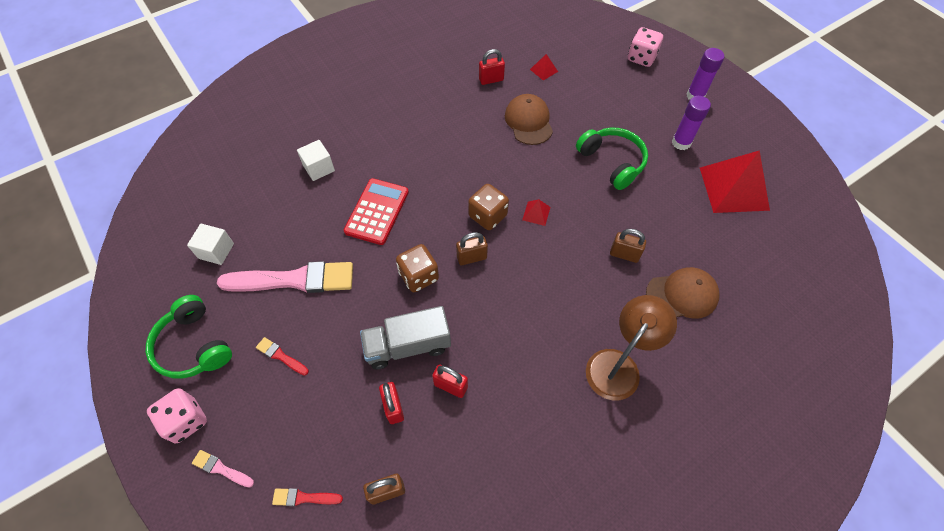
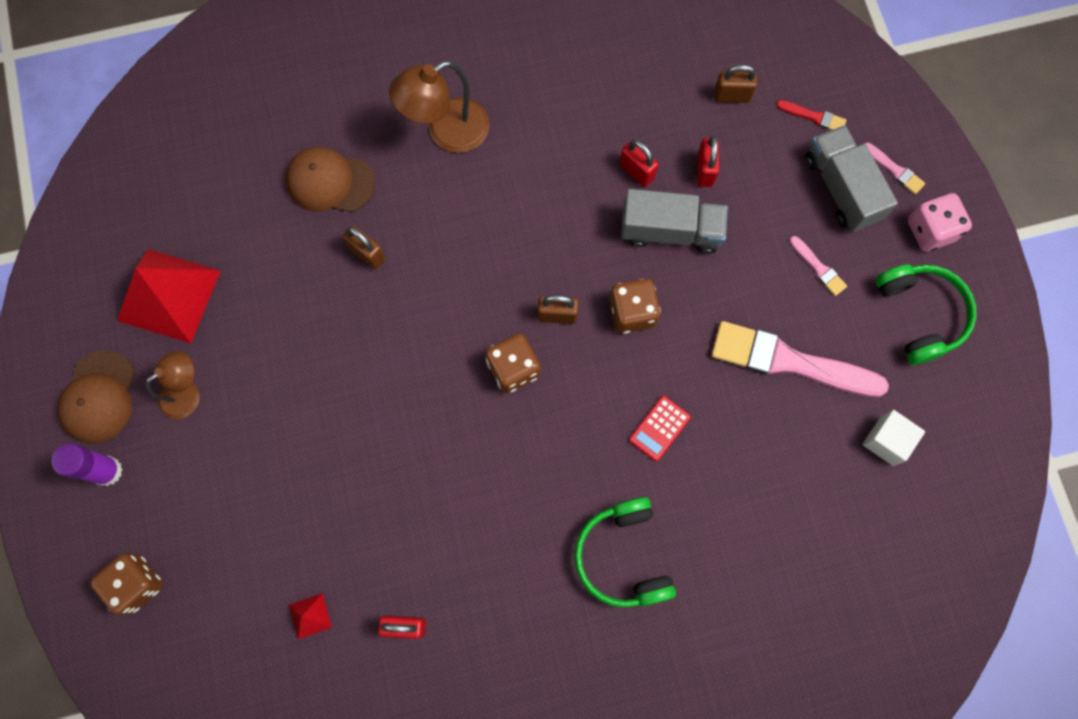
camera: 160 degrees left, 15 degrees up
(269, 433) = (841, 188): none -> grey truck
(281, 356) = (818, 268): red brush -> pink brush
(319, 168) = (726, 536): white cube -> none
(377, 212) = (659, 428): red calculator -> red calculator, size x0.59
(528, 121) = (385, 513): brown cap -> brown cap (99, 397)
(536, 213) = (448, 350): red pyramid -> none
(612, 162) = (303, 395): green headphones -> green headphones (623, 557)
(641, 58) = (137, 584): pink dice -> brown dice
(681, 142) = (187, 393): purple glue stick -> brown lamp

